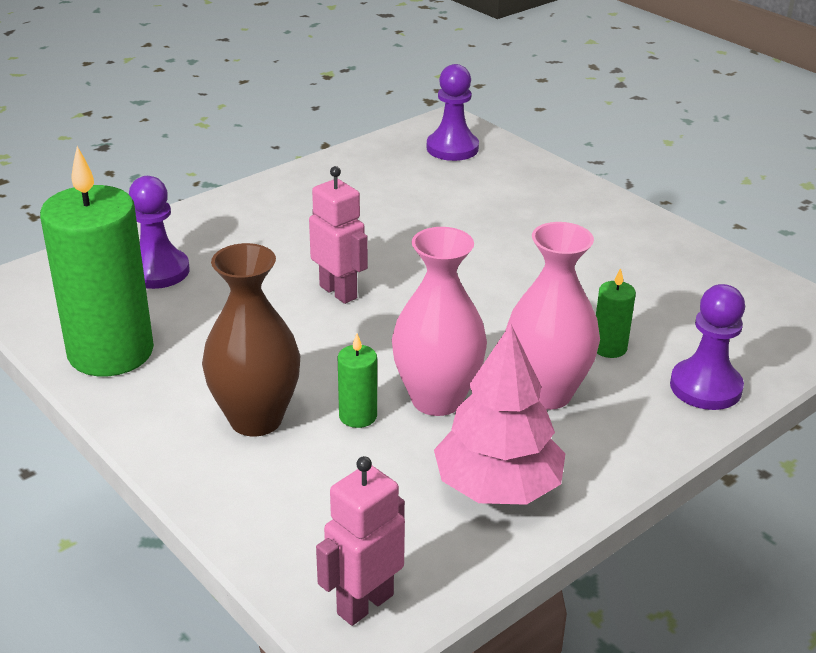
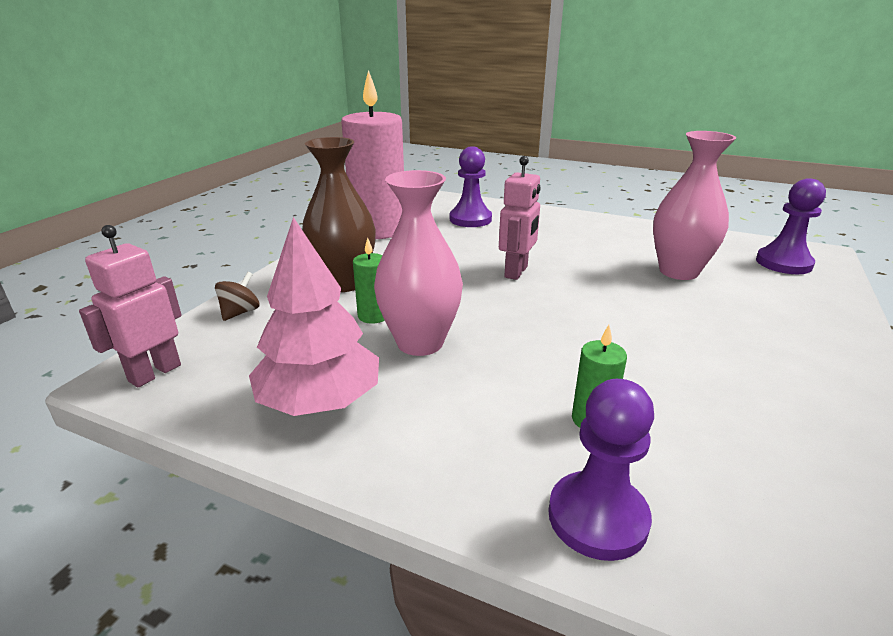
camera: 65 degrees right, 5 degrees down
(111, 352) = (378, 229): green candle -> pink candle
(264, 518) = (240, 312): none -> brown spinning top
(364, 604) = (154, 373): pink robot -> pink robot turned 75 degrees counterclockwise
(546, 393) = (476, 396): pink vase -> pink vase (678, 271)

